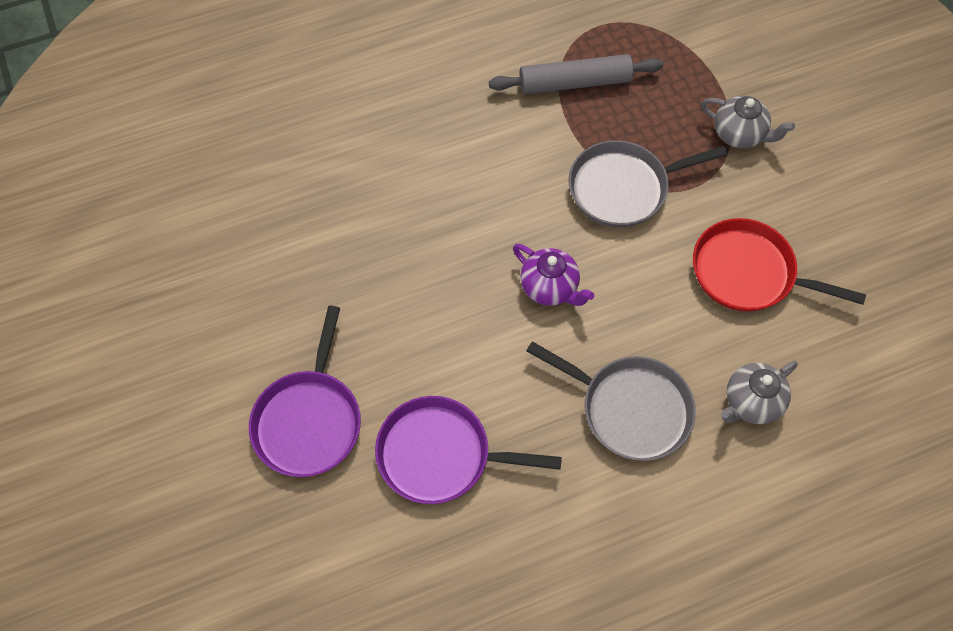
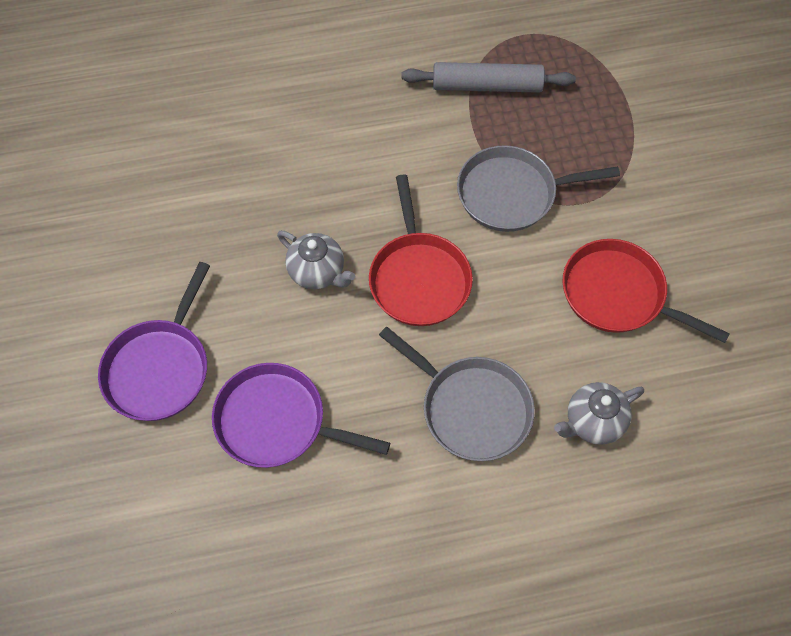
camera: 10 degrees right, 0 degrees up
(550, 288) = (419, 278): purple teapot -> red pan
(739, 134) = (639, 159): grey teapot -> grey teapot (317, 272)

